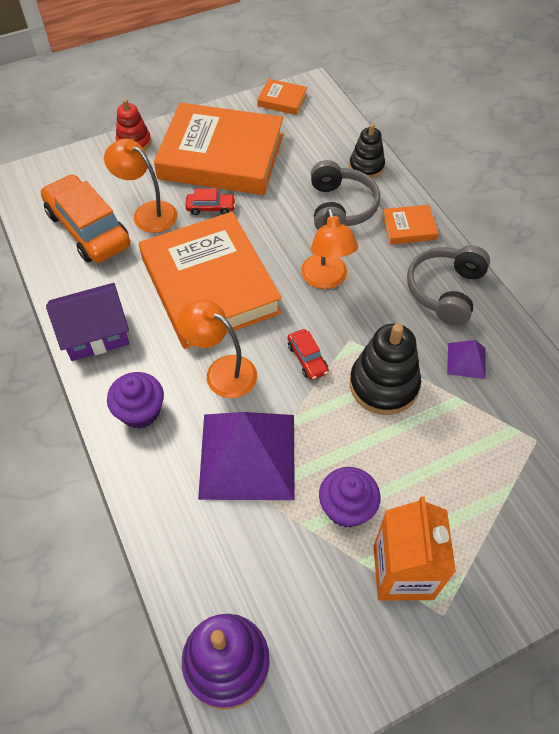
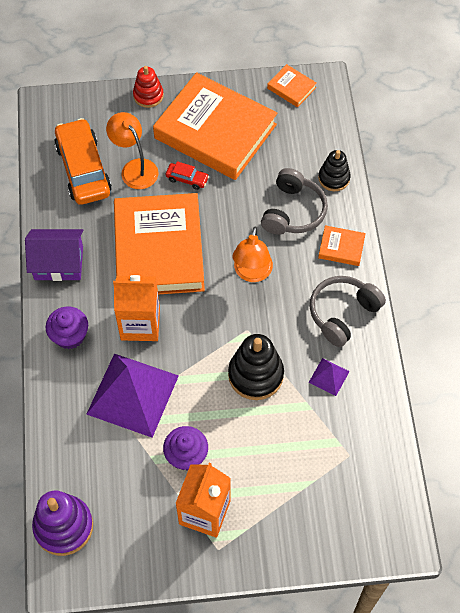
camera: 20 degrees right, 5 degrees up
(222, 371) = (140, 324): orange lamp -> orange carton
(307, 358) = (207, 335): red car -> none

